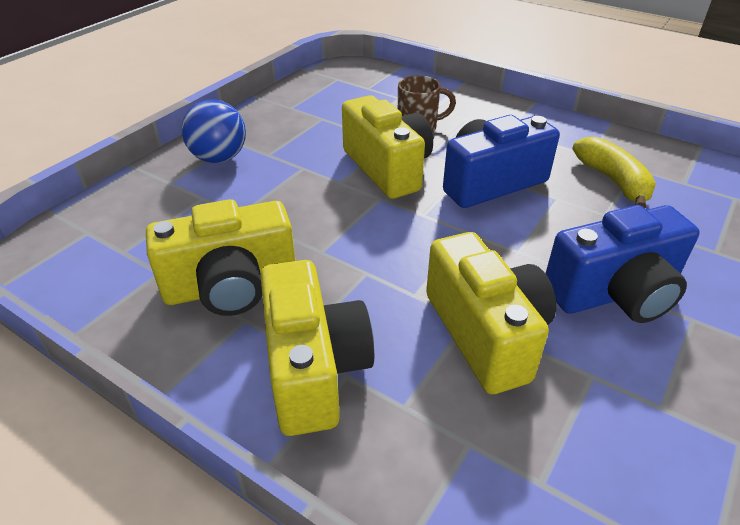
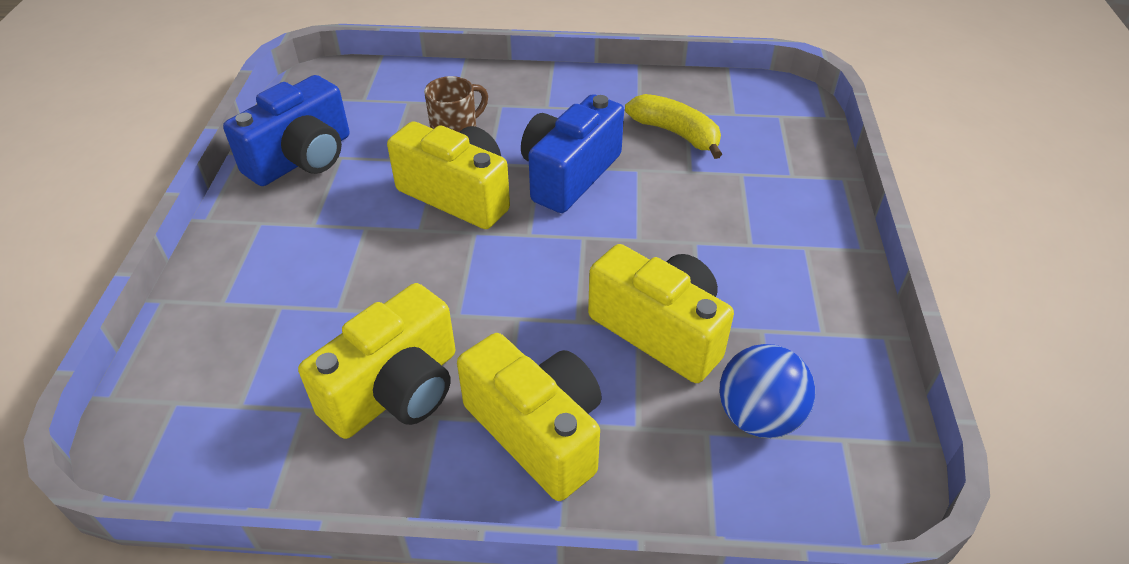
camera: 30 degrees left, 5 degrees up
(219, 158) = (258, 250): blue ball -> blue ball (758, 416)
(615, 293) = (738, 248): blue camera -> blue camera (302, 158)

